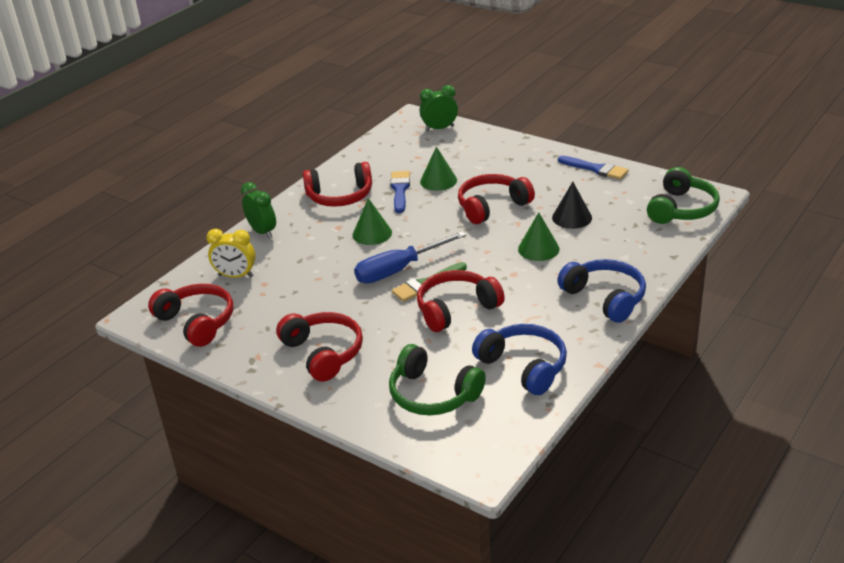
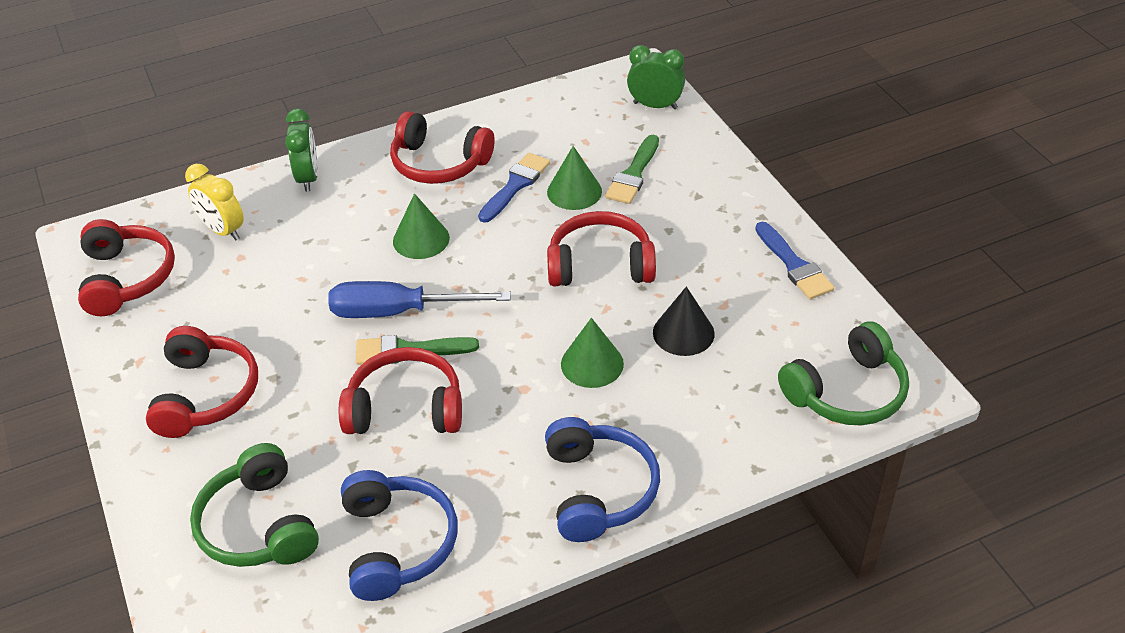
camera: 30 degrees right, 10 degrees up
(463, 162) = (633, 174): none -> green brush

